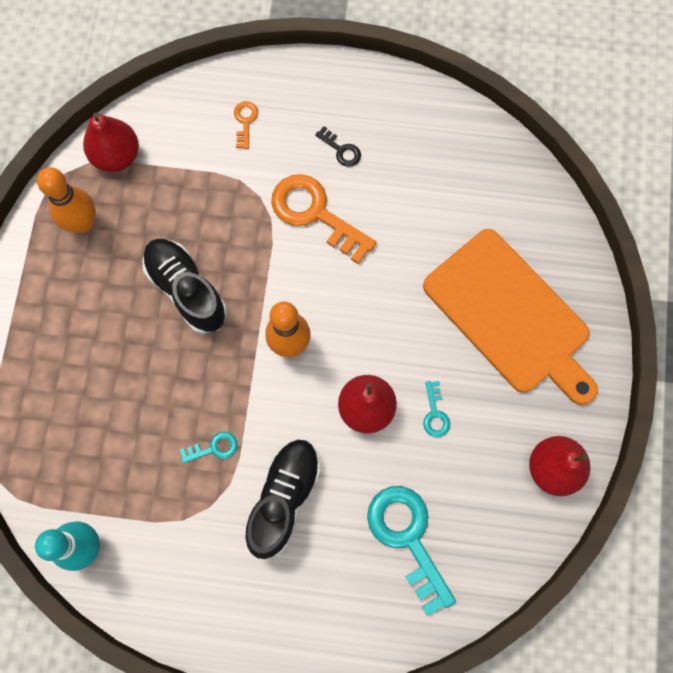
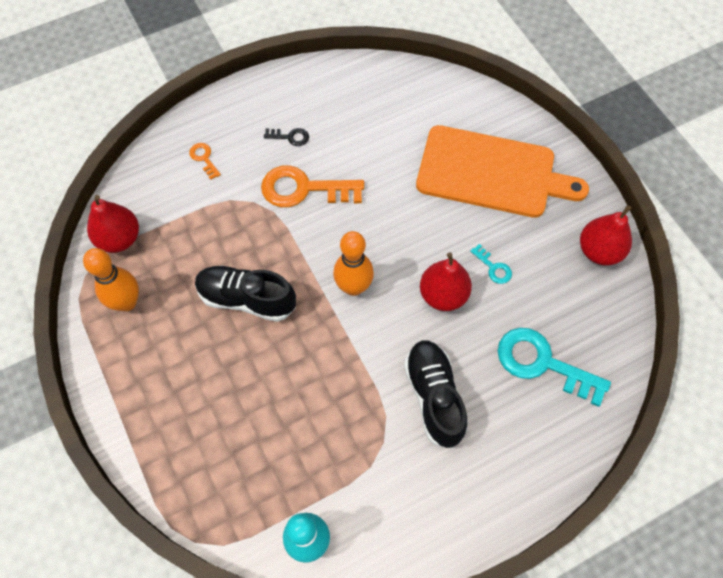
camera: 35 degrees left, 10 degrees down
(214, 448) = (354, 397): turquoise key -> none

